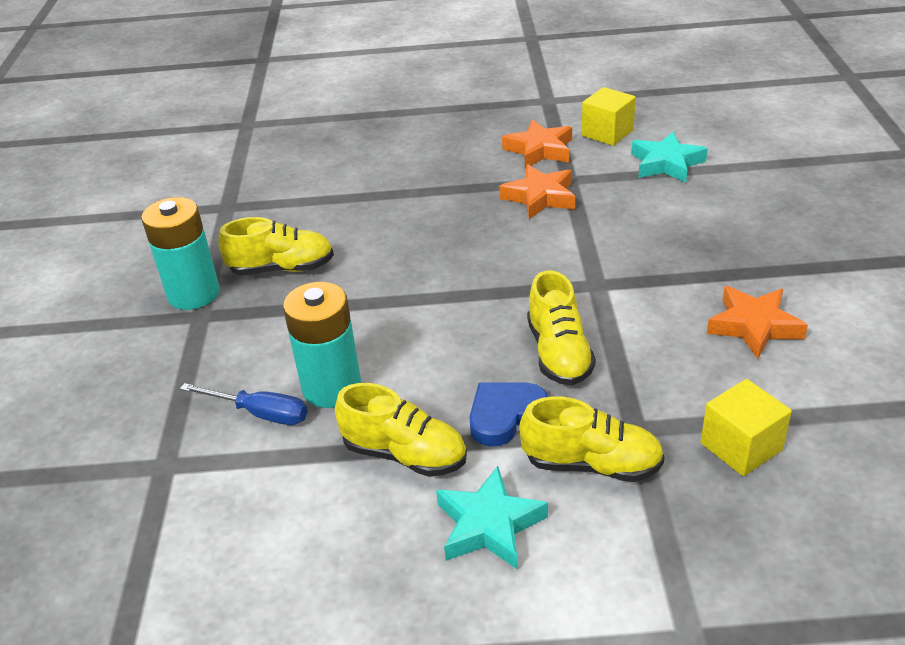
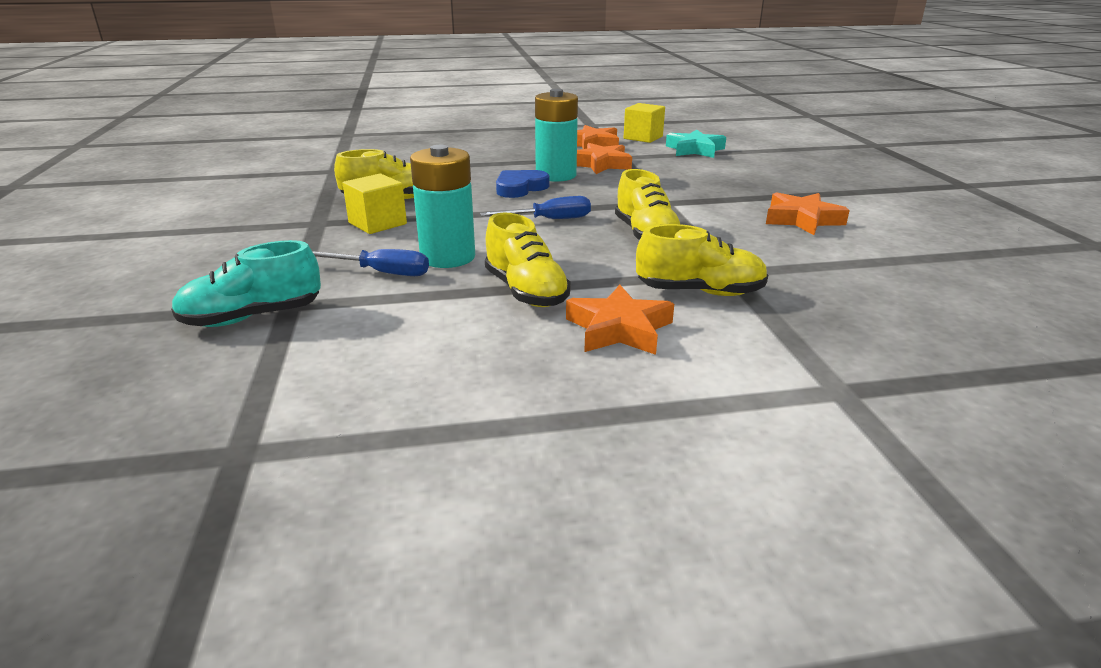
camera: 10 degrees left, 10 degrees down
(128, 485) = (252, 317): none -> turquoise shoe
(194, 294) = (310, 212): turquoise battery -> turquoise battery (556, 175)
(405, 454) = (526, 291): yellow shoe -> yellow shoe turned 45 degrees clockwise
(455, 317) = (549, 220): none -> blue screwdriver
(489, 525) = (619, 329): turquoise star -> orange star
(505, 415) = (611, 268): blue heart -> blue heart (520, 188)
(741, 447) = (825, 279): yellow cube -> yellow cube (377, 223)

